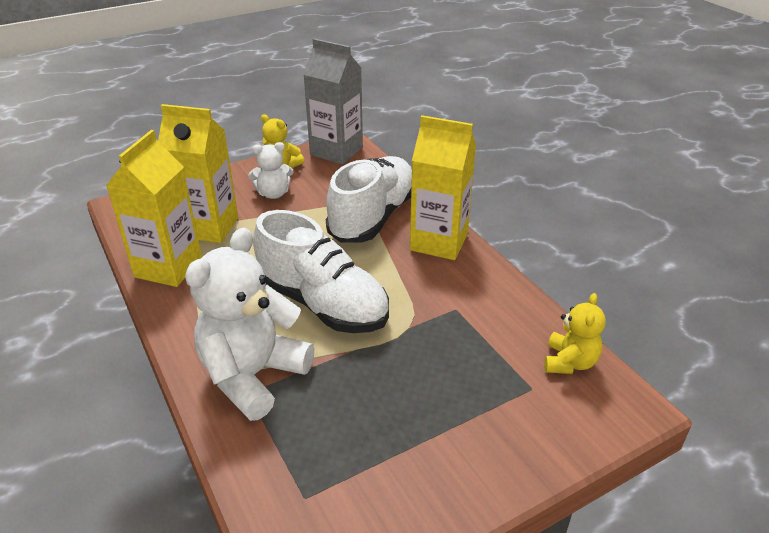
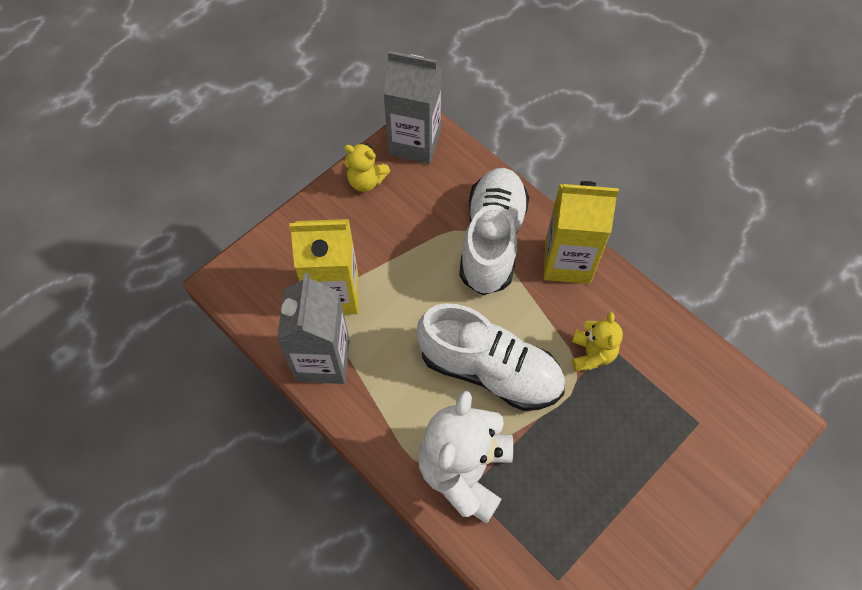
camera: 15 degrees left, 25 degrees up
(168, 267) = (322, 360): yellow carton -> grey carton
(273, 194) = (377, 227): white teddy bear -> none
(569, 362) = (722, 386): yellow teddy bear -> yellow teddy bear (591, 354)

